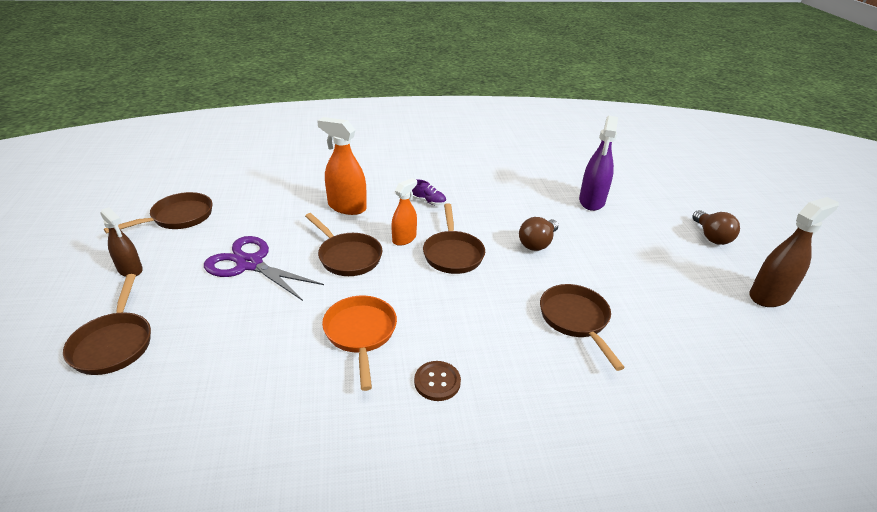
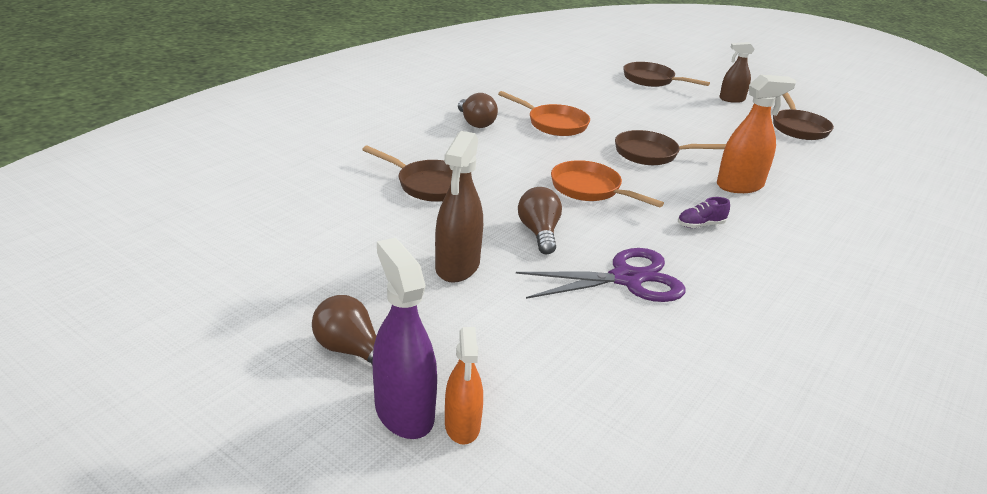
camera: 135 degrees right, 5 degrees down
(250, 264) = (689, 126): purple scissors -> purple scissors (627, 279)
(404, 238) = (645, 183): orange spray bottle -> orange spray bottle (462, 425)
(437, 382) = (475, 123): brown button -> brown light bulb
(453, 254) = (589, 189): brown pan -> orange pan
(592, 201) = (557, 327): purple spray bottle -> purple spray bottle (404, 412)
(769, 296) = (247, 290): brown spray bottle -> brown spray bottle (457, 266)

